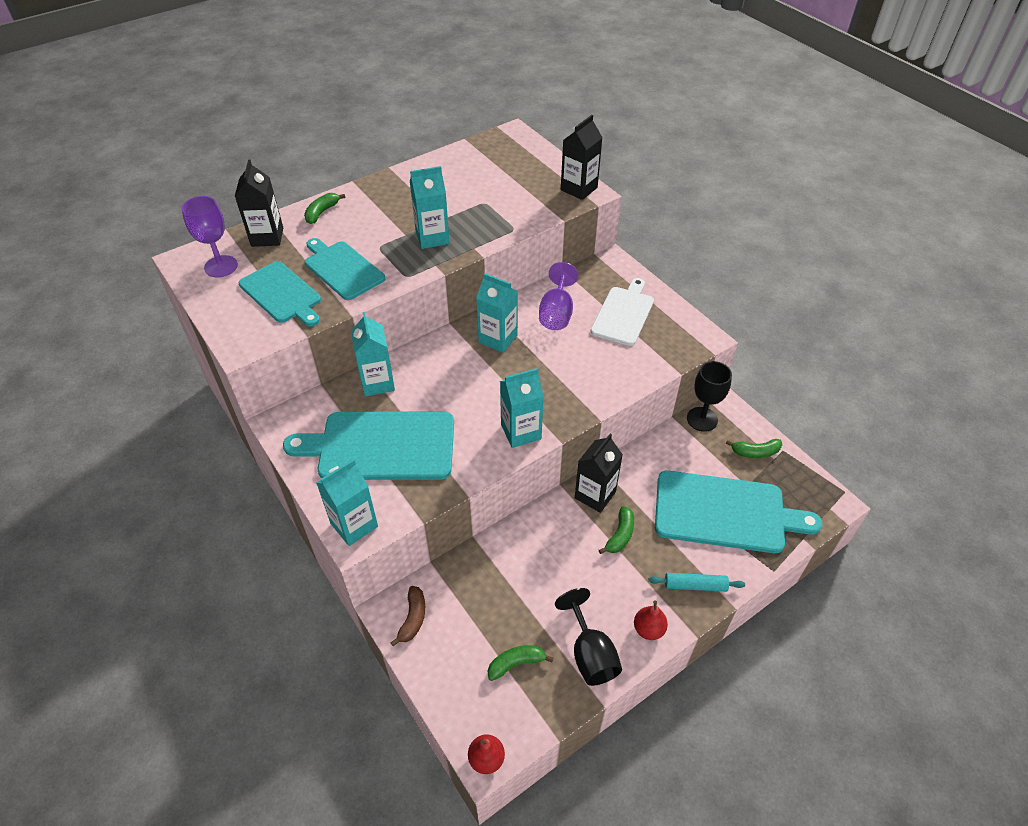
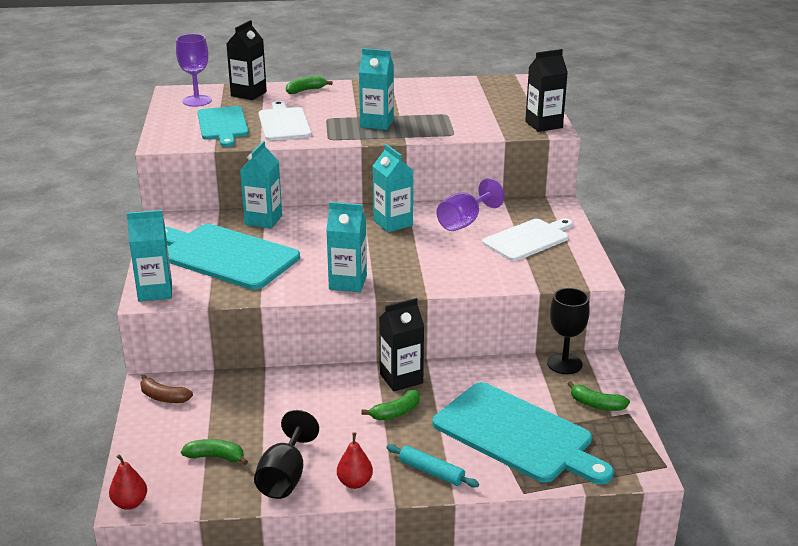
camera: 30 degrees right, 20 degrees down
(342, 269) = (284, 123): turquoise cutting board -> white cutting board
(413, 618) = (163, 397): brown banana -> brown banana turned 75 degrees clockwise

